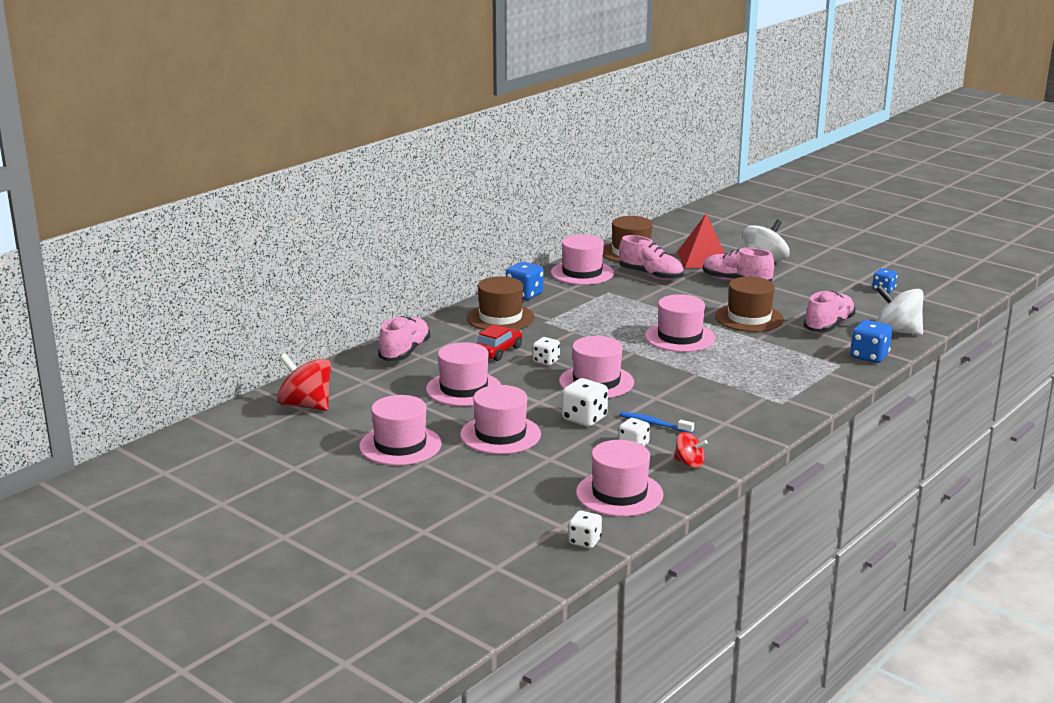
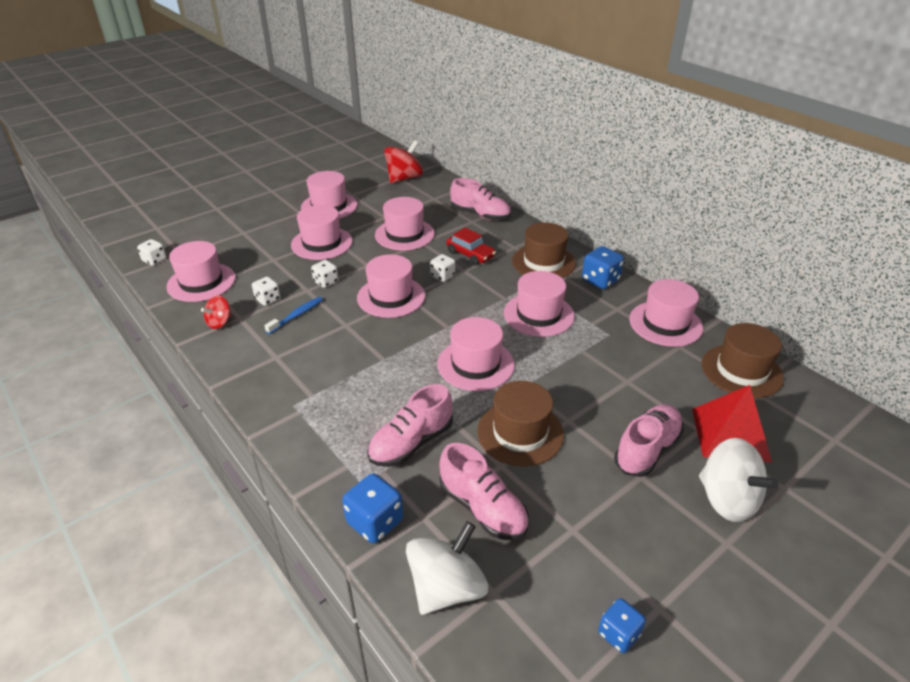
camera: 100 degrees right, 15 degrees up
(584, 419) = (326, 282): white dice -> white dice, size x0.65
(593, 317) = (538, 314): none -> pink hat
(651, 275) = (662, 374): pink shoe -> pink shoe (411, 443)

